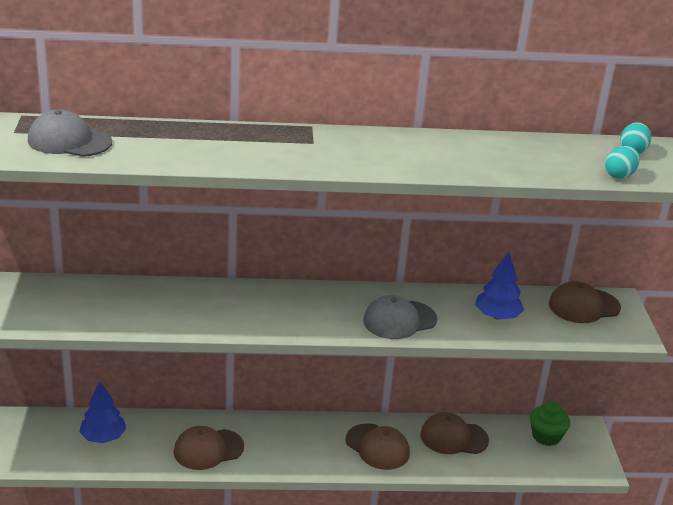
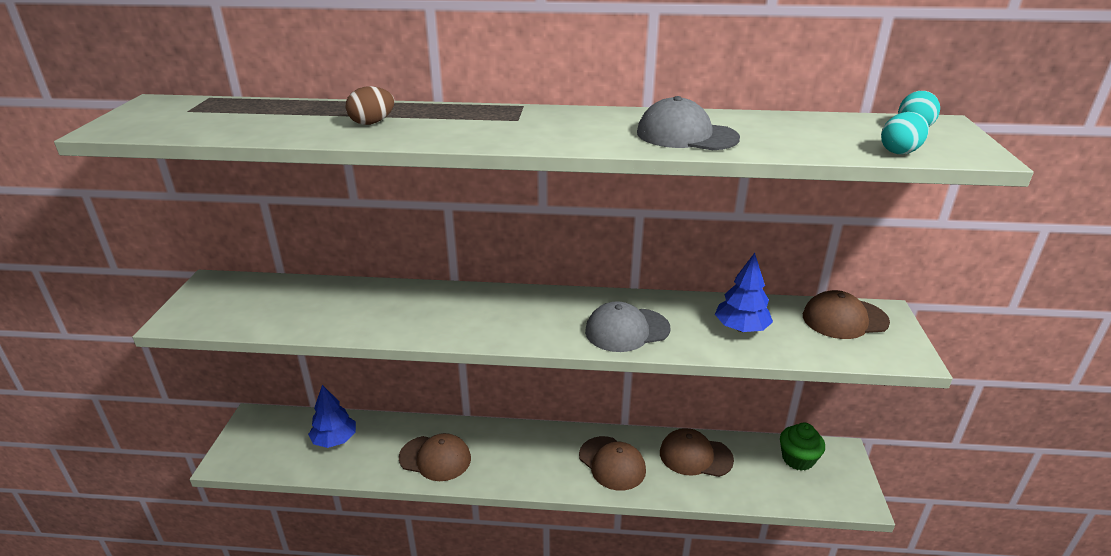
camera: 10 degrees right, 0 degrees up
(69, 141) = (240, 118): grey cap -> grey cap (686, 135)
(190, 146) = (372, 123): none -> brown egg
(208, 449) = (435, 458): brown cap -> brown cap turned 150 degrees counterclockwise

